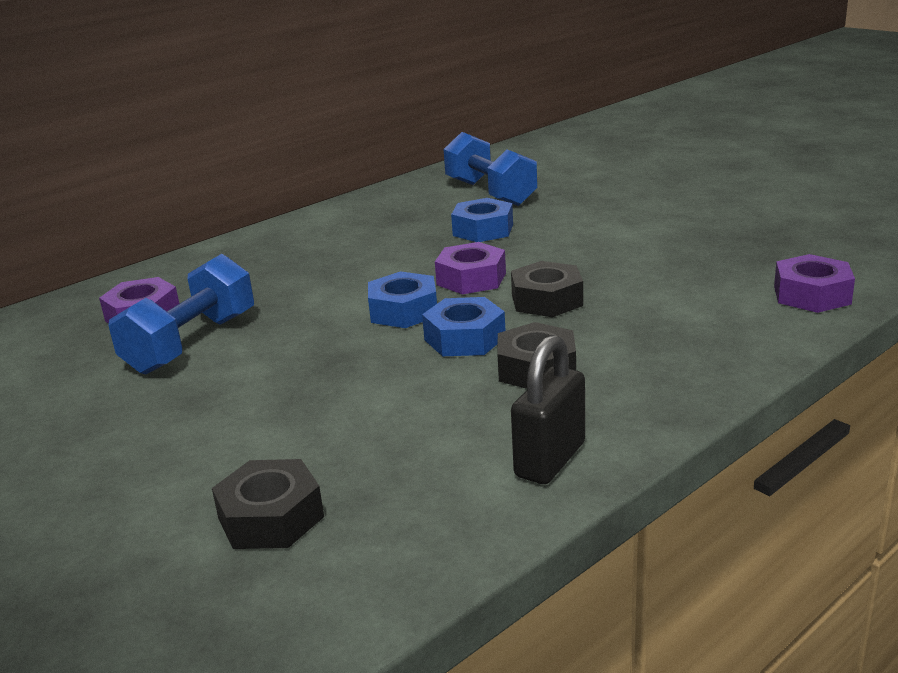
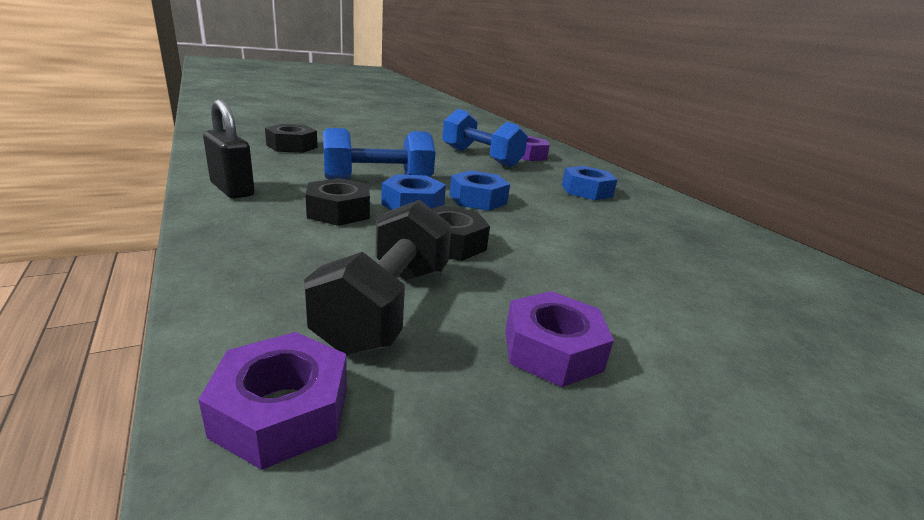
camera: 100 degrees right, 0 degrees up
(471, 279) = (521, 229): purple nut -> purple nut (552, 350)
(483, 230) = (648, 260): blue nut -> blue nut (586, 191)
(490, 193) = (786, 293): blue dumbbell -> blue dumbbell (378, 181)
(684, 297) = (387, 307): none -> black dumbbell

